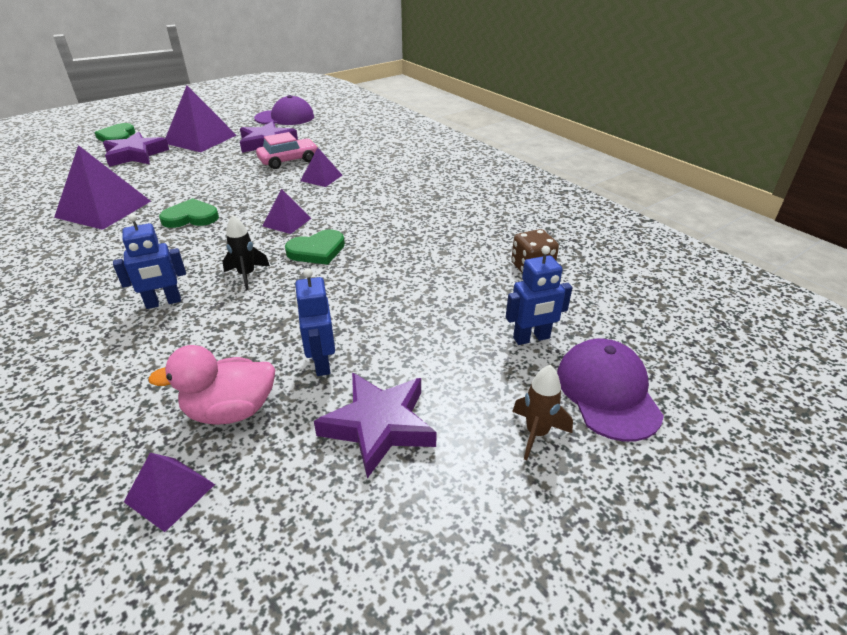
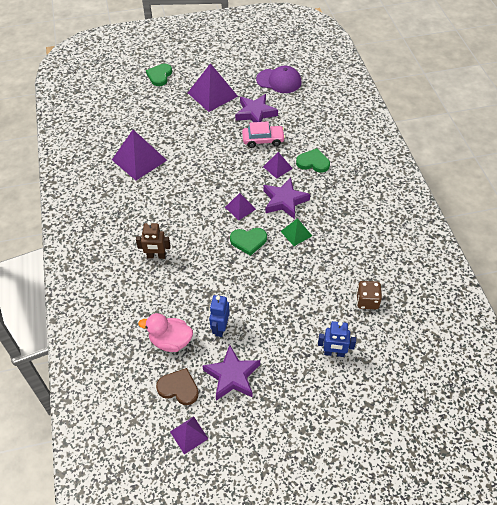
camera: 25 degrees right, 15 degrees up
(136, 155) = (167, 103): purple star -> purple star (284, 201)
(163, 302) = (156, 256): blue robot -> brown robot
(170, 492) = (136, 374): purple pyramid -> purple pyramid (189, 435)
(191, 217) = (186, 185): green heart -> green heart (313, 162)
(247, 275) = (203, 249): black rocket -> none
(277, 484) = (179, 388): none -> brown heart
(384, 228) = (296, 233): none -> green pyramid
(536, 433) = (301, 409): brown rocket -> none
(607, 392) = (351, 401): purple cap -> none

